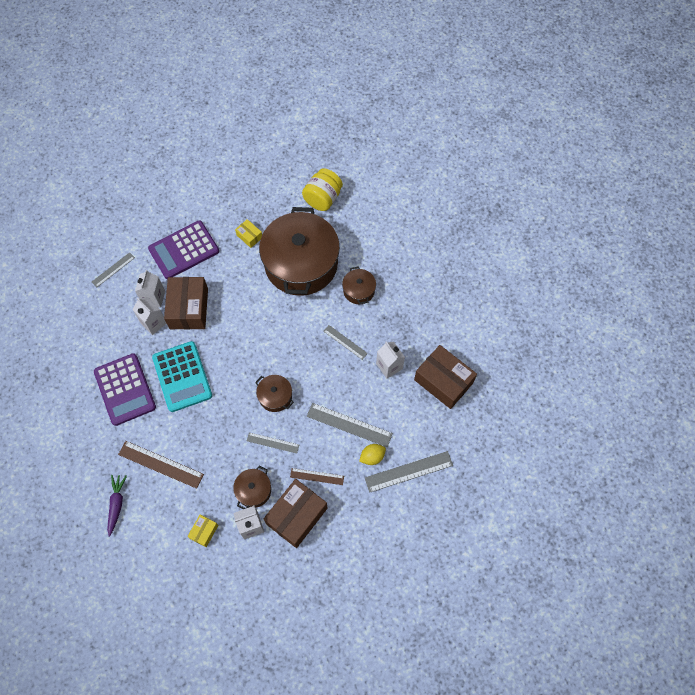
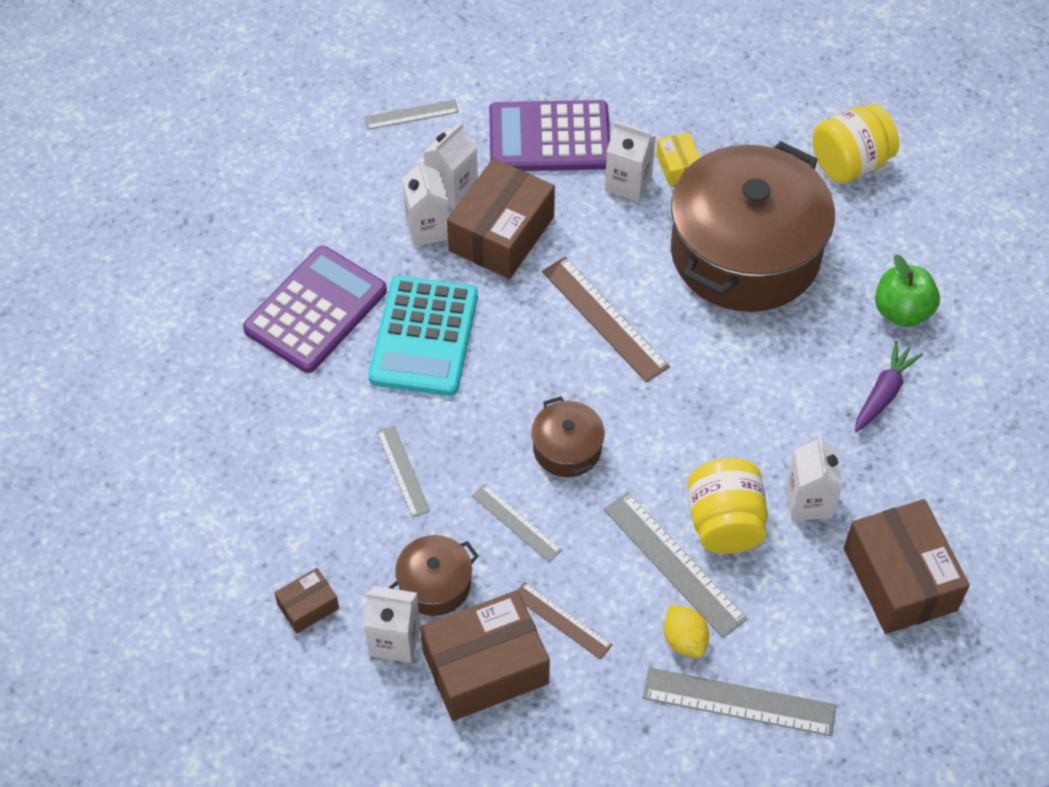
camera: 30 degrees right, 10 degrees down
(116, 504) = (190, 485): purple carrot -> purple carrot (883, 393)
(125, 389) = (316, 310): purple calculator -> purple calculator turned 150 degrees counterclockwise
(160, 464) = (302, 459): brown ruler -> brown ruler (604, 318)
(204, 532) = (308, 606): yellow box -> brown box
(231, 255) = (628, 183): none -> white carton
(345, 342) = (749, 420): grey ruler -> grey ruler (403, 471)
(359, 290) = (827, 346): brown pot -> none
(360, 395) = (724, 523): none -> yellow jar
(372, 457) = (684, 640): yellow lemon -> yellow lemon turned 60 degrees clockwise
(381, 258) = (902, 311): none -> green apple

